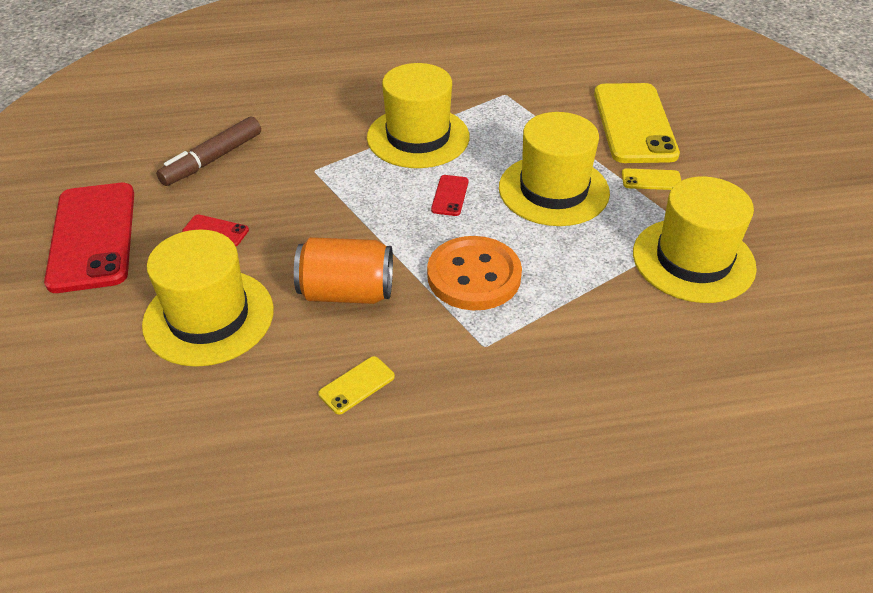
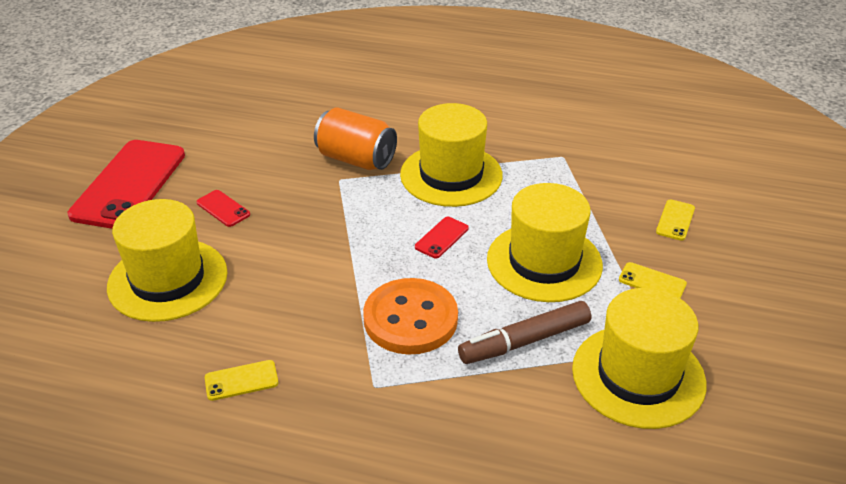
camera: 25 degrees right, 5 degrees down
(212, 159) = (263, 146): brown marker -> brown marker (524, 341)
(346, 292) = (290, 296): orange can -> orange can (356, 159)
(634, 123) = (675, 220): yellow phone -> yellow phone, size x0.41

